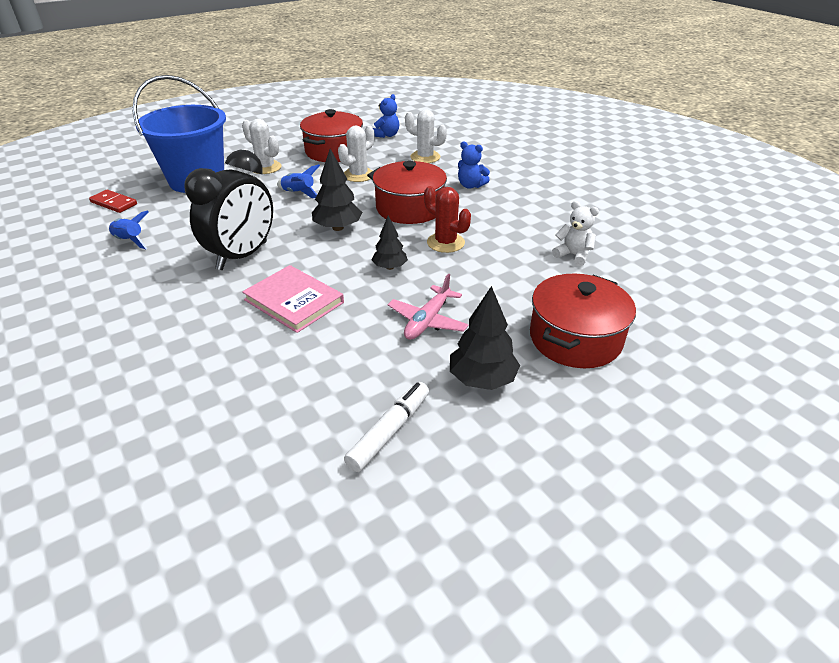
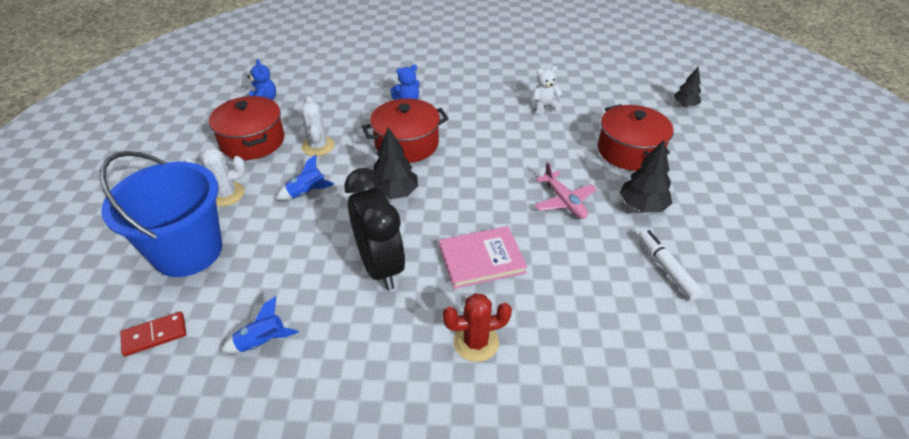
camera: 55 degrees left, 5 degrees up
(390, 267) = (481, 190): black tree -> black tree (685, 105)
(425, 157) = (333, 100): white cactus -> none
(445, 243) = (475, 150): red cactus -> red cactus (476, 342)

